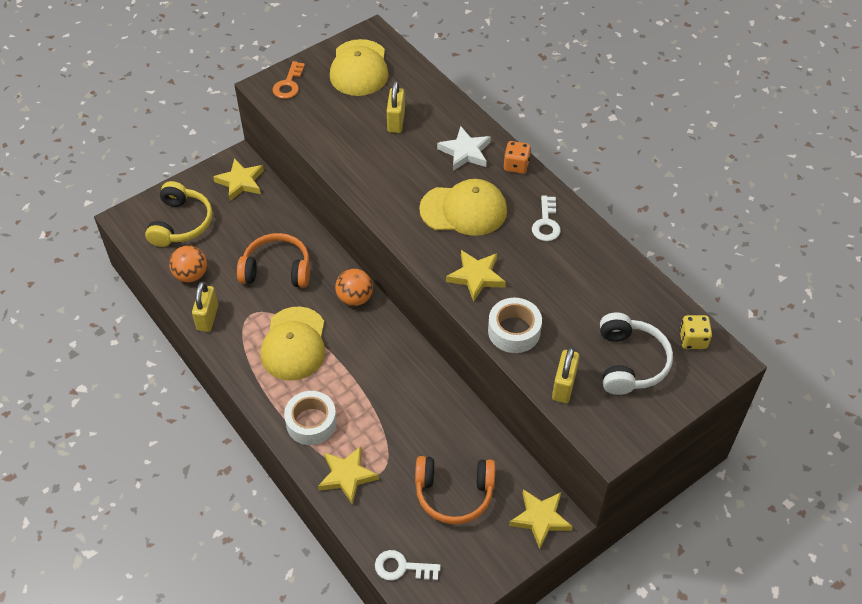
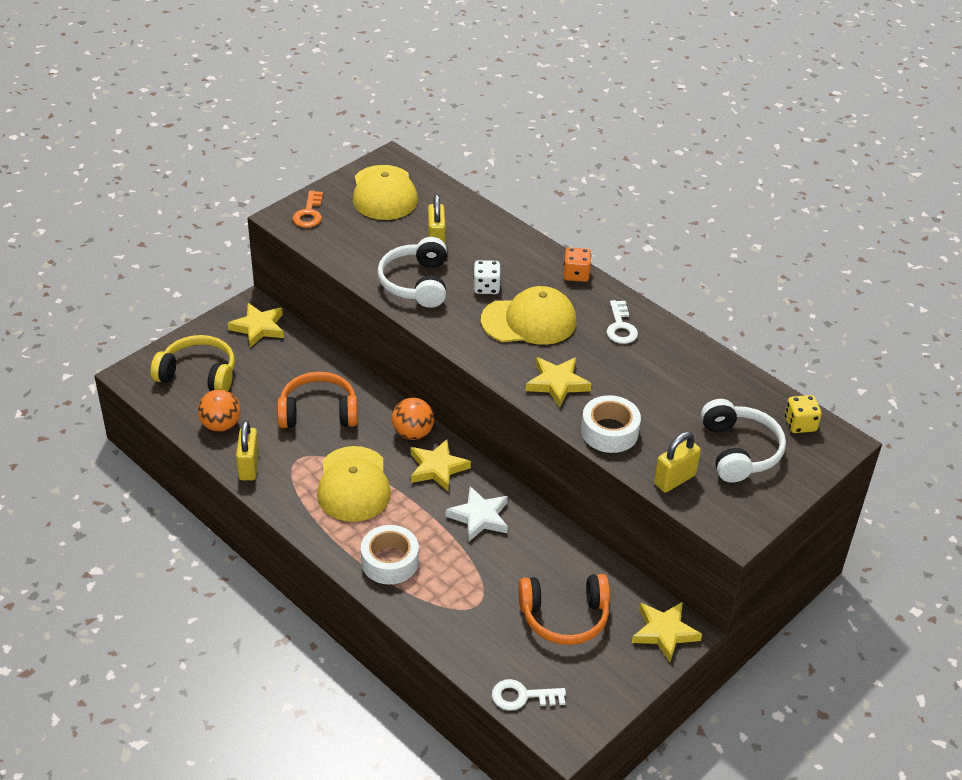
camera: 10 degrees left, 10 degrees down
(181, 223) = (198, 374): yellow headphones -> yellow headphones turned 75 degrees counterclockwise
(347, 476) = (441, 611): yellow star -> yellow star (437, 468)
(369, 163) = (416, 283): none -> white headphones
(432, 172) = (486, 287): none -> white dice
(465, 152) = (518, 265): white star -> white star (479, 517)
(563, 386) = (674, 479): yellow padlock -> yellow padlock turned 45 degrees clockwise

